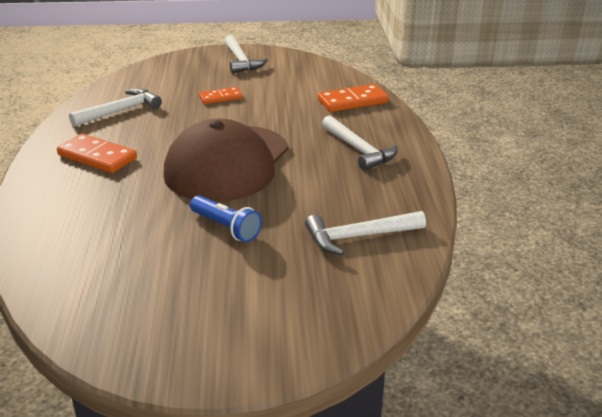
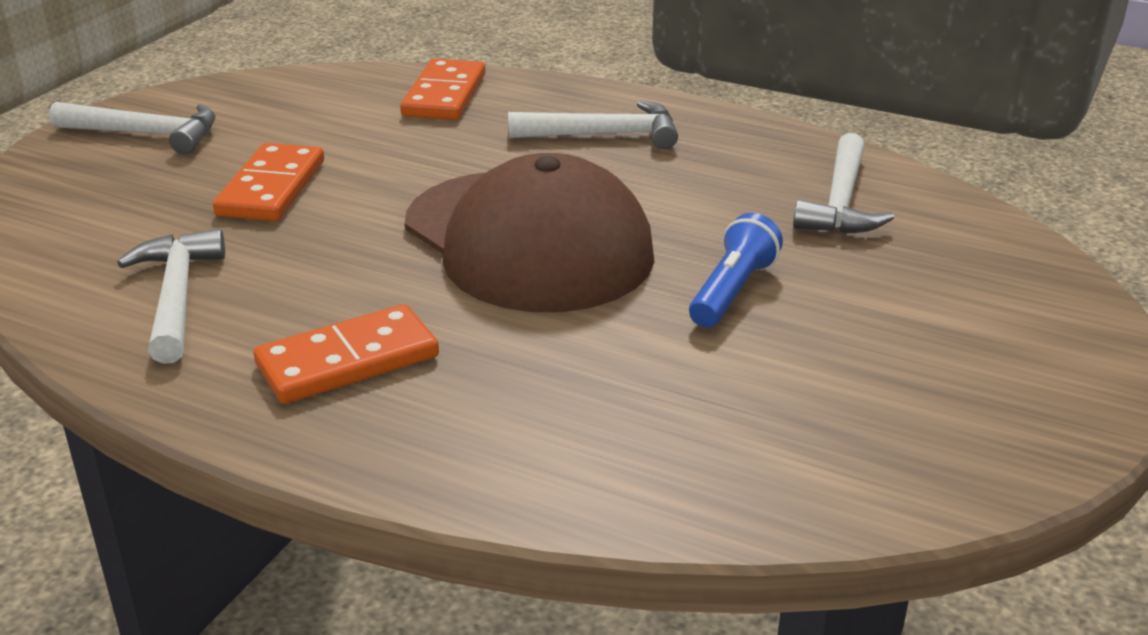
camera: 60 degrees left, 0 degrees up
(220, 98) = (272, 188): orange domino -> orange domino, size x1.59
(226, 228) = (732, 291): blue flashlight -> blue flashlight turned 45 degrees counterclockwise

